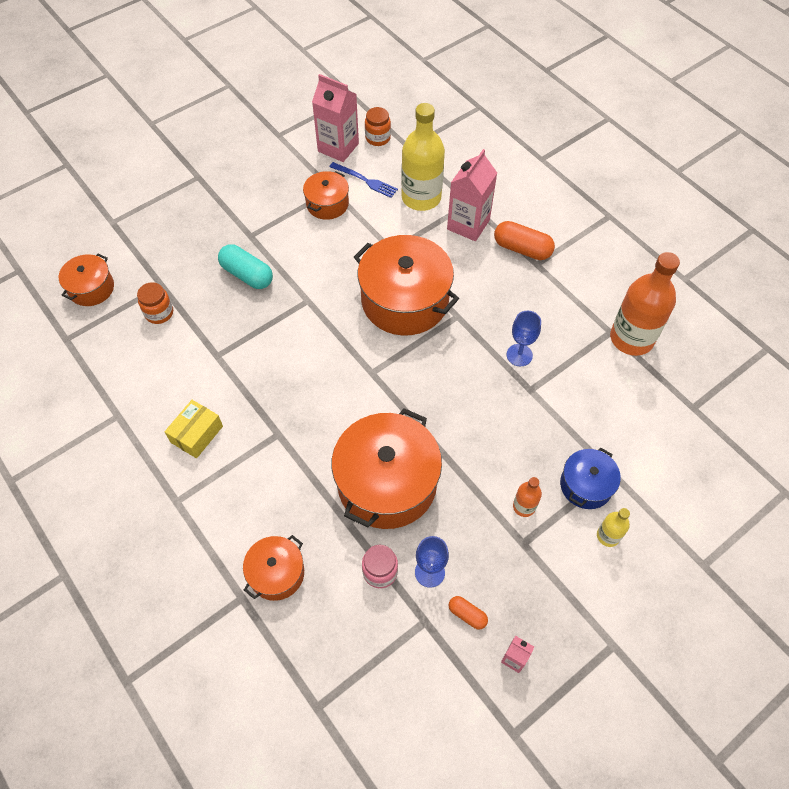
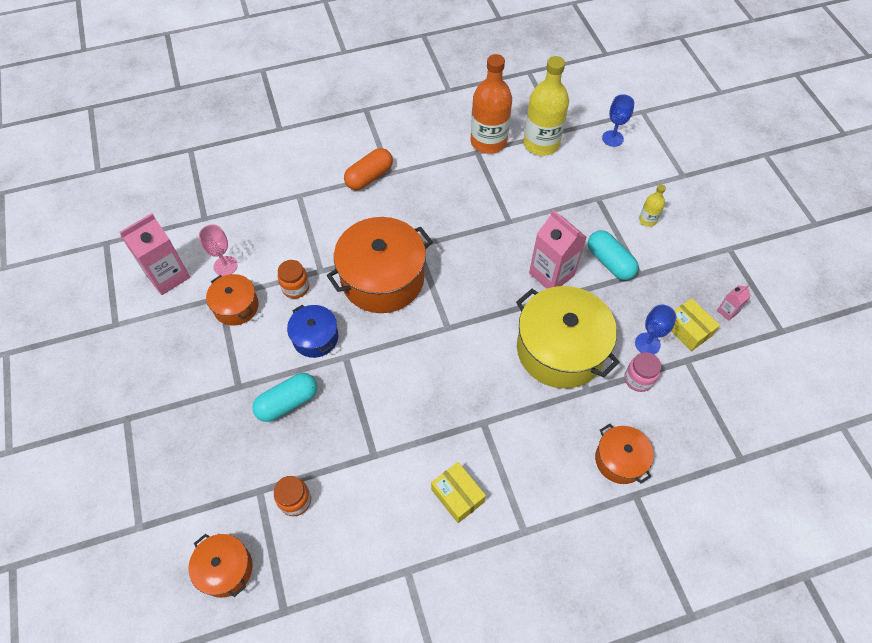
camera: 70 degrees left, 0 degrees up
(365, 180) = (225, 266): blue fork -> pink goblet
(378, 138) = (177, 239): orange jar -> orange jar (295, 287)
(387, 483) = (560, 349): orange pot -> yellow pot
(421, 198) = (272, 229): yellow bottle -> yellow bottle (541, 143)
(467, 615) = (687, 330): orange capsule -> yellow box
(468, 225) = (323, 204): pink carton -> pink carton (551, 274)
(519, 355) = (474, 217): blue goblet -> blue goblet (612, 138)
(524, 506) = (609, 262): orange bottle -> turquoise capsule
(586, 485) = (603, 217): blue pot -> blue pot (315, 337)

